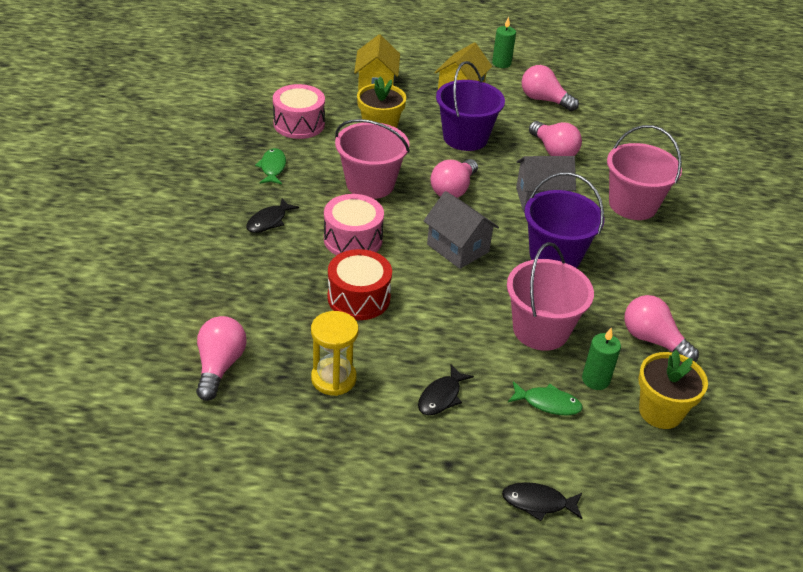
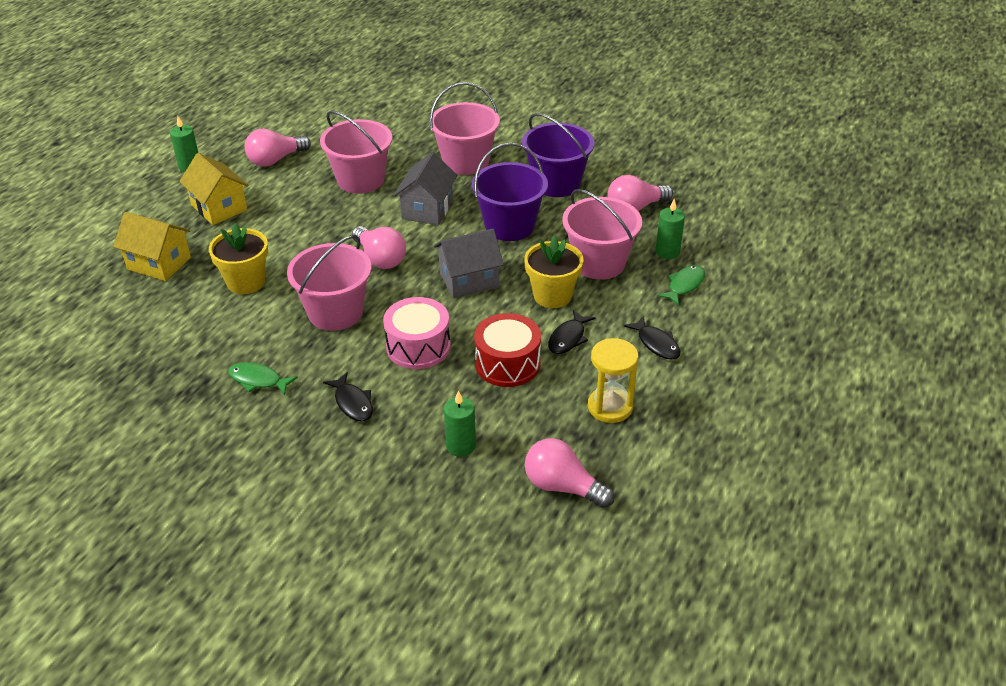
camera: 65 degrees left, 0 degrees up
(245, 293) = (461, 446): none -> green candle
(299, 124) = (188, 341): pink drum -> none
(465, 138) = (301, 227): purple bucket -> purple bucket (556, 183)
(538, 503) = (784, 322): black fish -> black fish (568, 338)
(553, 151) = (360, 180): pink light bulb -> pink bucket
(660, 412) = (712, 231): yellow flower pot -> yellow flower pot (552, 295)

